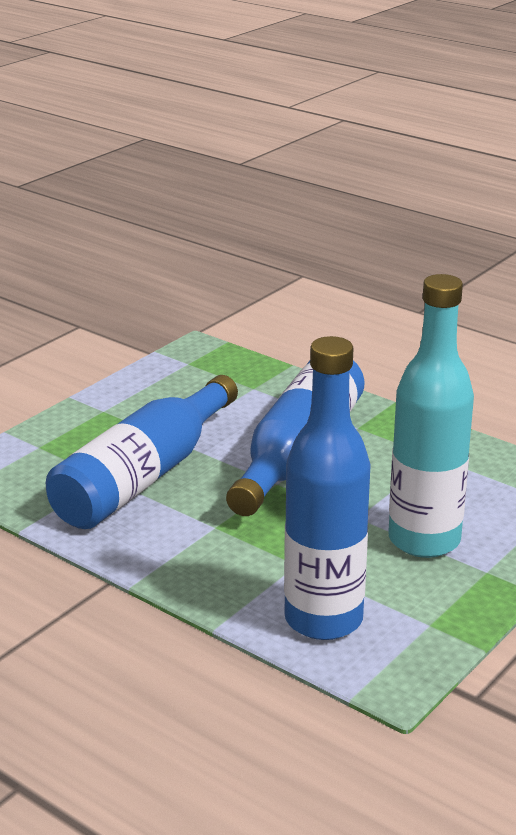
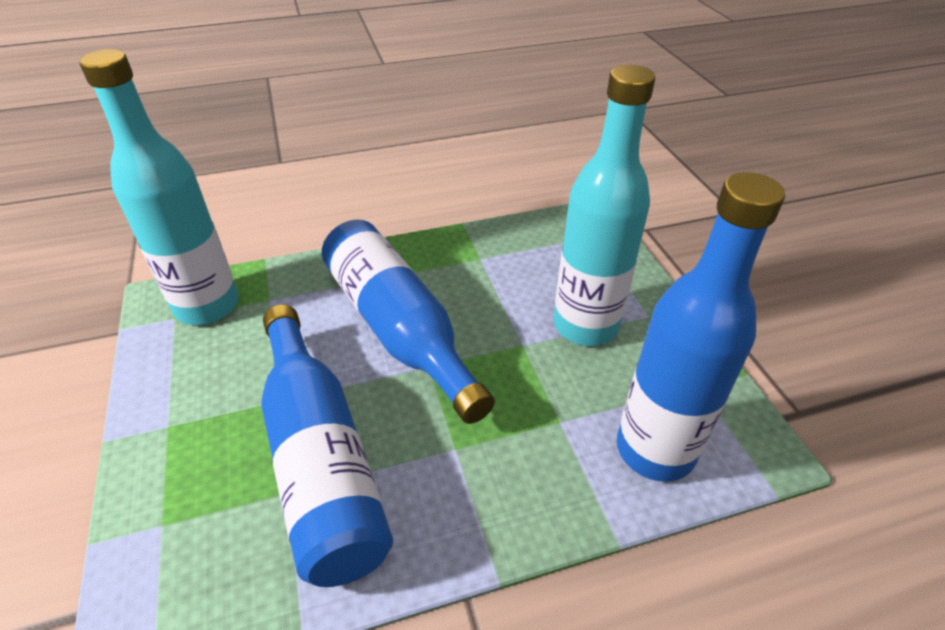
camera: 55 degrees left, 15 degrees up
(214, 369) = (207, 306): none -> turquoise bottle

